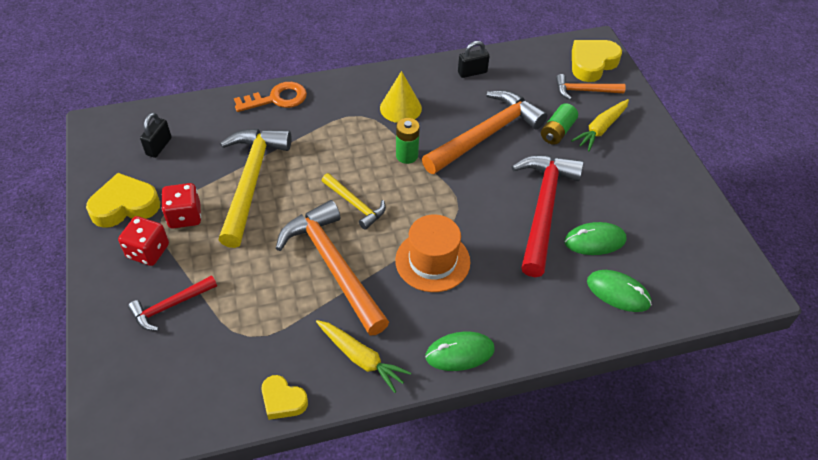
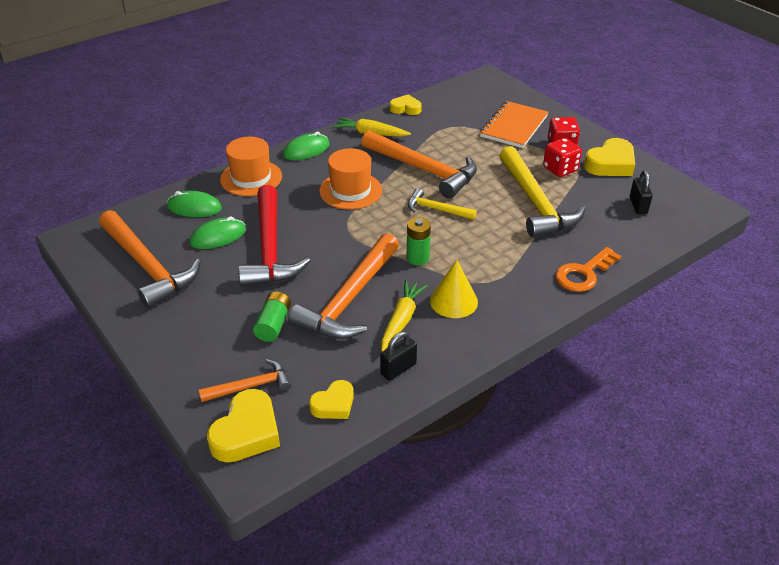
camera: 160 degrees right, 10 degrees down
(170, 306) = (514, 126): red hammer -> orange notebook
(528, 63) = (334, 404): none -> yellow heart
(543, 322) = (251, 178): none -> orange hat
(601, 129) = (224, 342): yellow carrot -> yellow carrot (401, 320)
(669, 224) = (148, 266): none -> orange hammer

